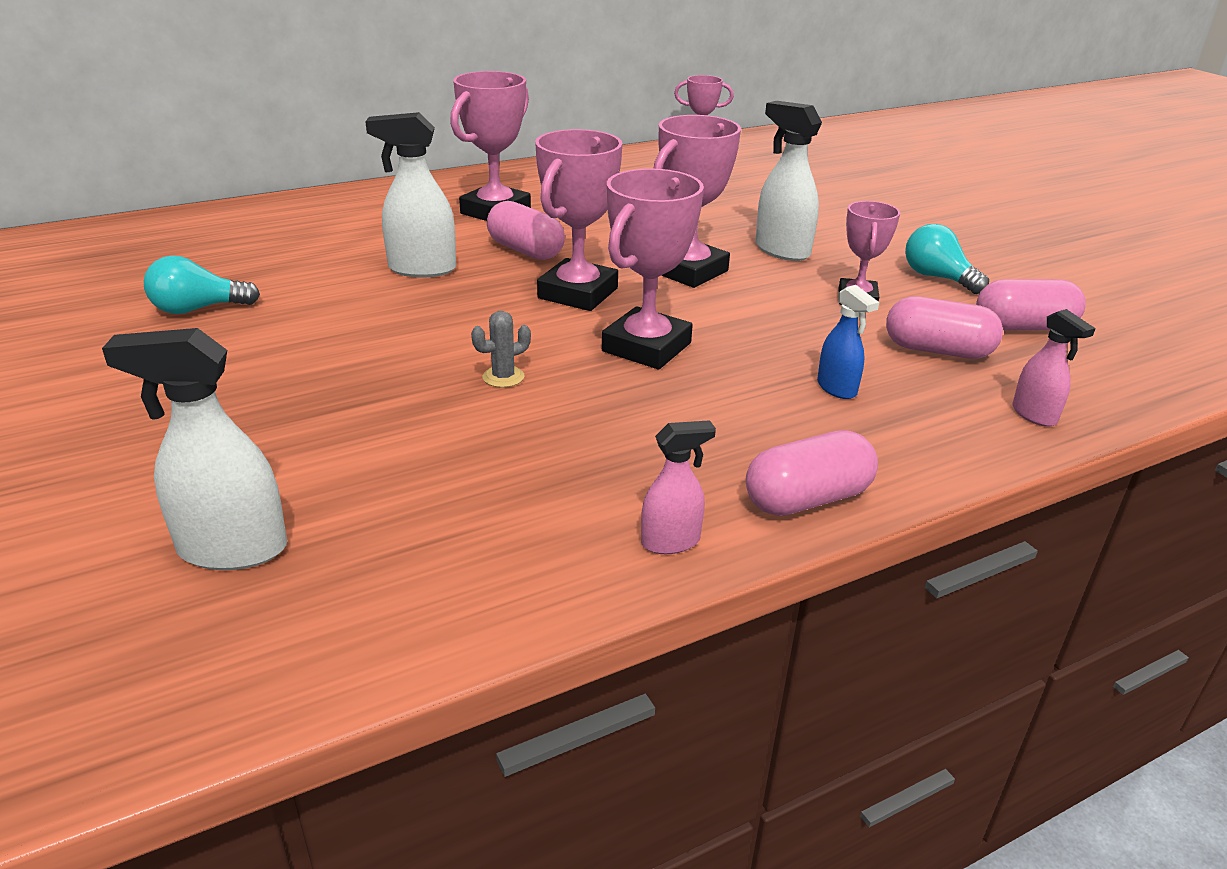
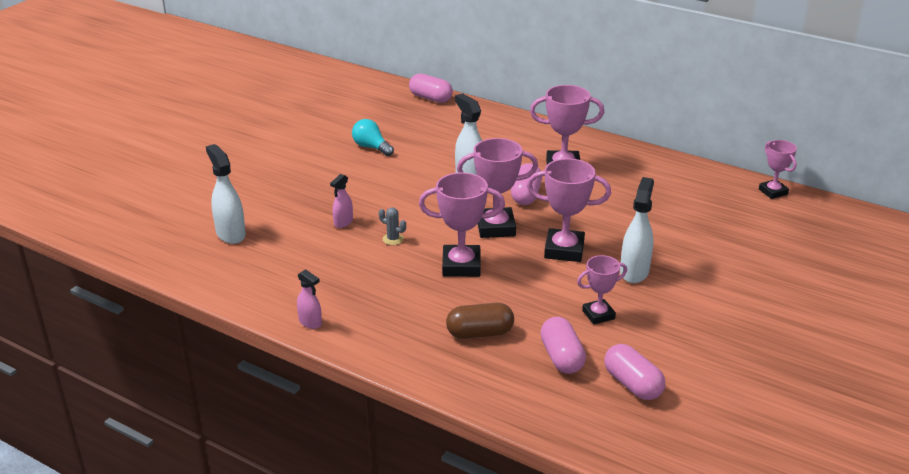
camera: 60 degrees right, 0 degrees up
(807, 499) = (370, 349): pink capsule -> pink capsule (430, 98)
(837, 388) = (480, 333): blue spray bottle -> brown capsule
(938, 278) = (669, 338): turquoise light bulb -> none
(1034, 415) = (519, 404): pink spray bottle -> pink spray bottle (343, 222)

